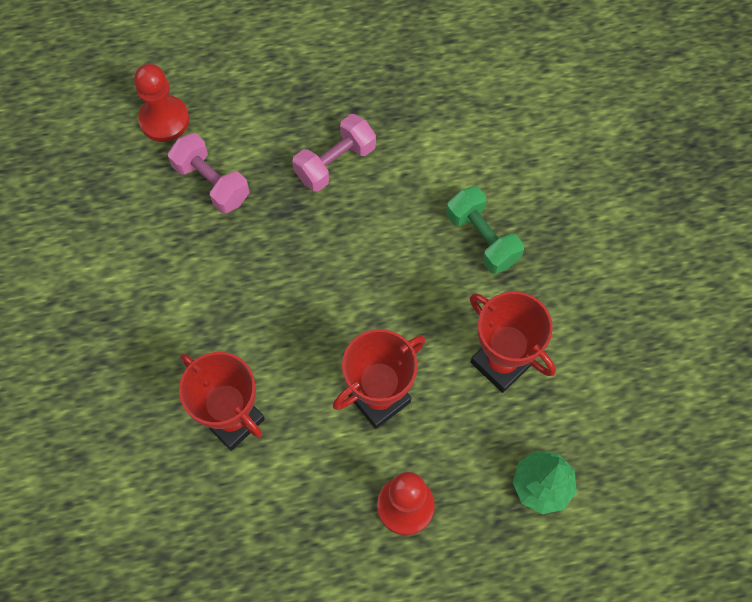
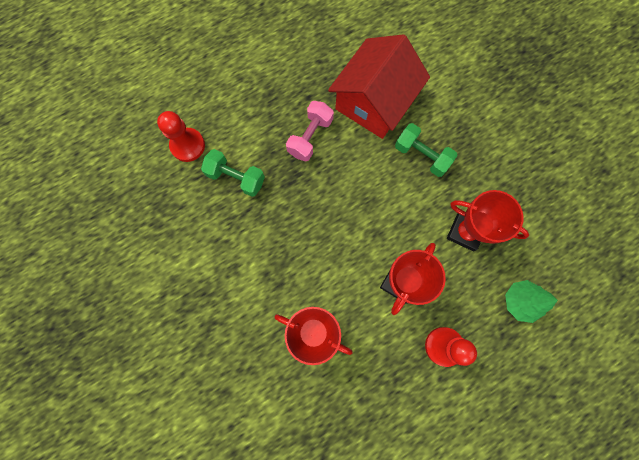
camera: 20 degrees left, 10 degrees up
(211, 183) = (236, 177): pink dumbbell -> green dumbbell
(444, 145) = (374, 102): none -> red house

